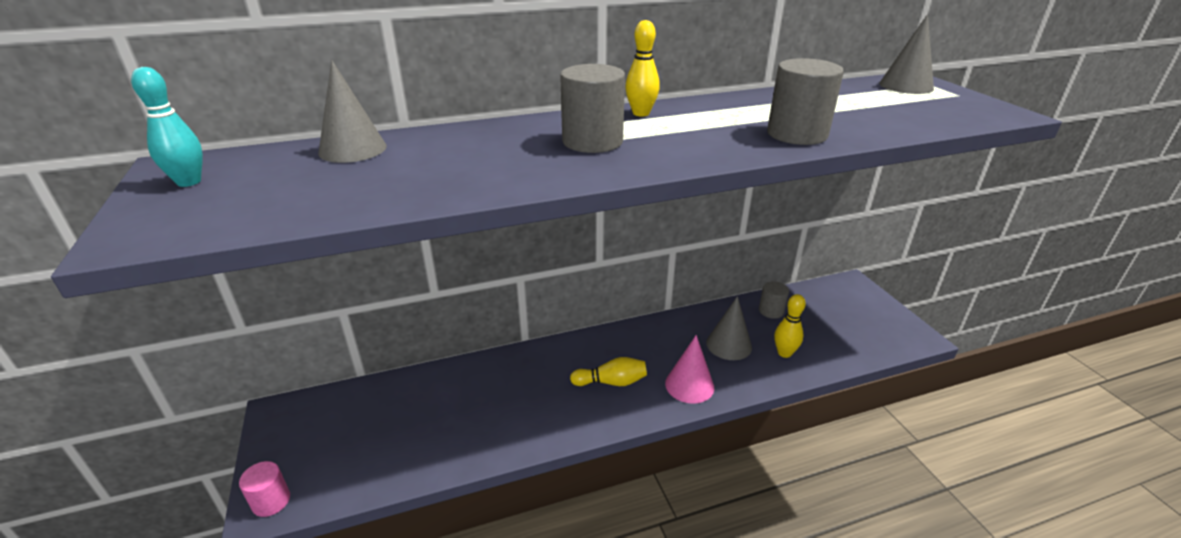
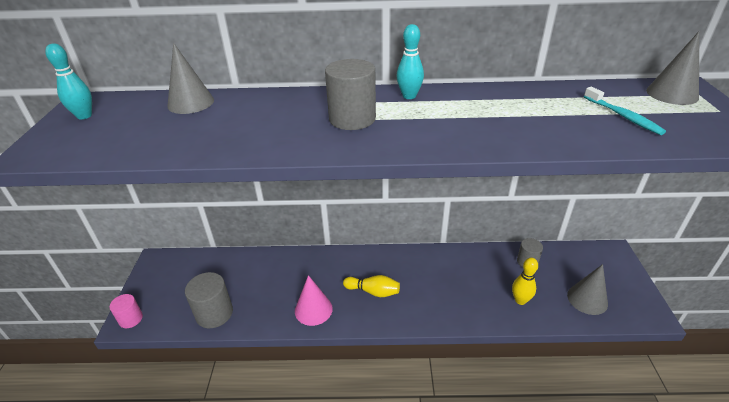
camera: 20 degrees right, 5 degrees up
(641, 113) = (409, 96): yellow bowling pin -> turquoise bowling pin
(689, 385) = (430, 308): pink cone -> pink cone (313, 309)
(729, 345) = (477, 282): grey cone -> grey cone (587, 299)
(797, 134) = (522, 134): grey cylinder -> grey cylinder (214, 313)
(879, 108) = (623, 116): none -> turquoise toothbrush

